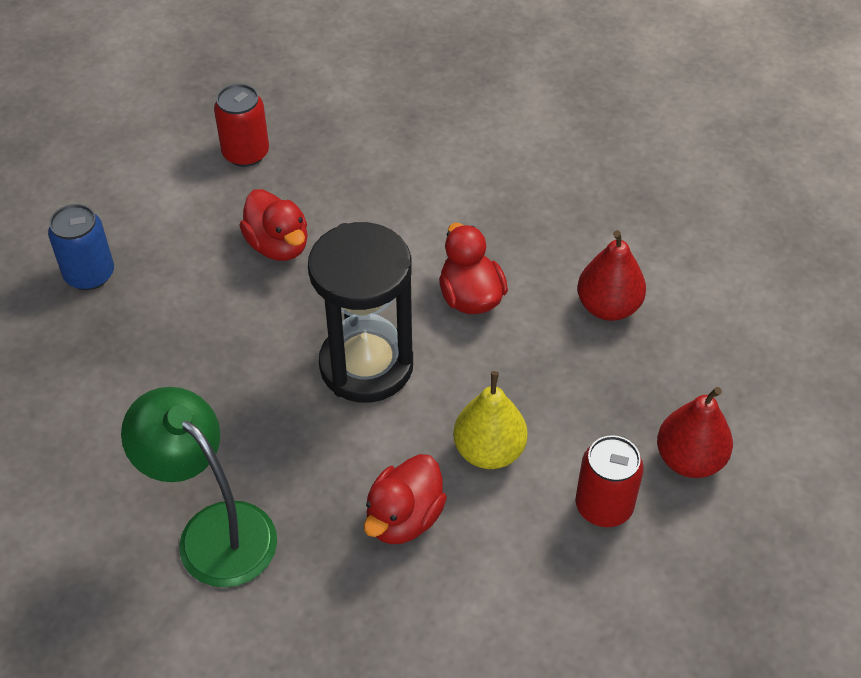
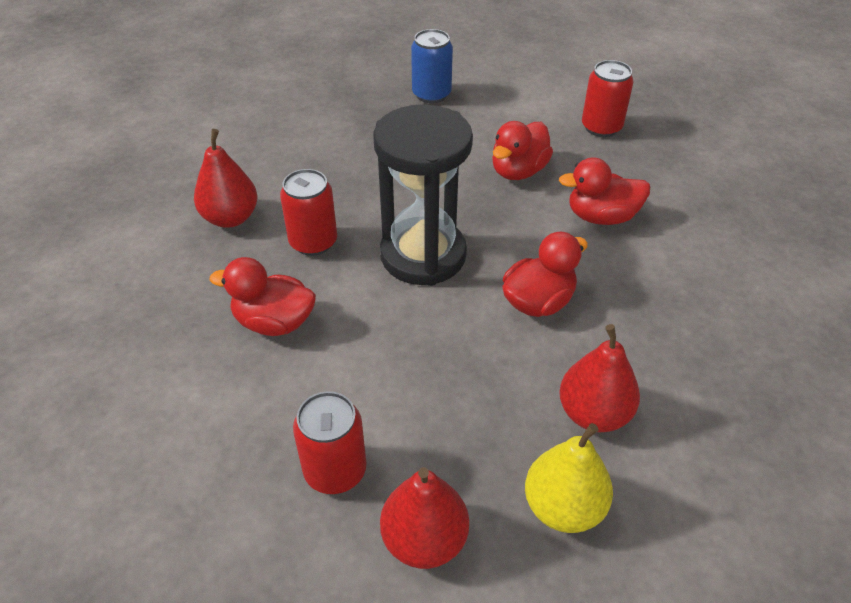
camera: 70 degrees right, 5 degrees down
(213, 530) = (230, 218): green lamp -> red pear
(298, 457) = (313, 242): none -> red can
(381, 209) = (601, 217): none -> red duck
(489, 451) = (366, 362): yellow pear -> yellow pear (563, 507)

